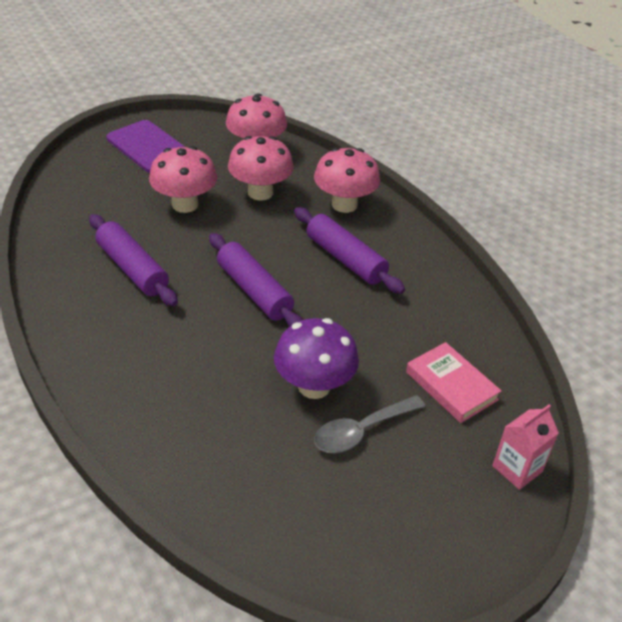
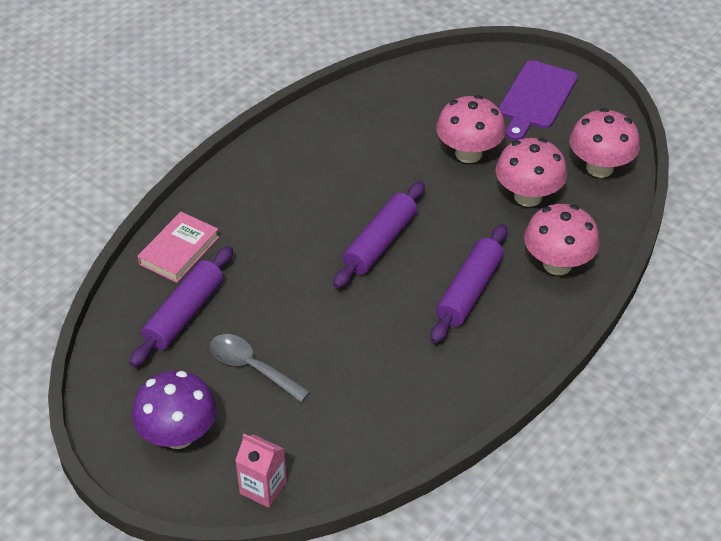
camera: 70 degrees right, 5 degrees up
(132, 269) = (357, 157): purple rolling pin -> purple rolling pin (184, 314)
(314, 386) = (286, 321): purple mushroom -> purple mushroom (178, 435)
(451, 386) = (340, 417): pink book -> pink book (179, 250)

